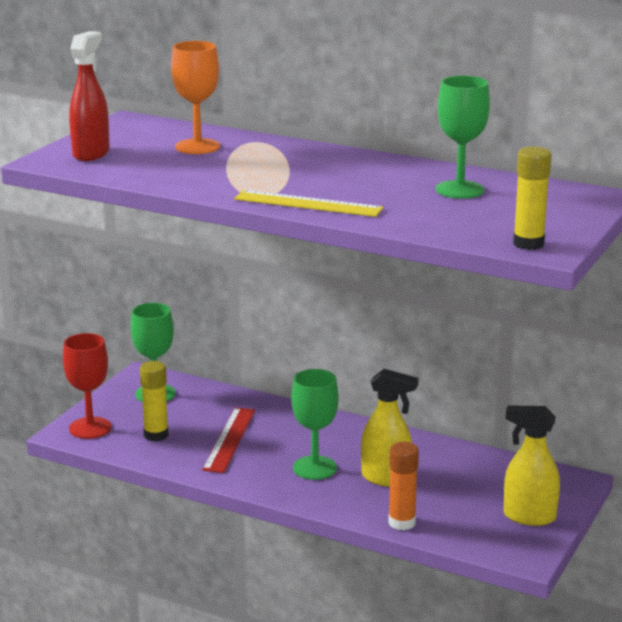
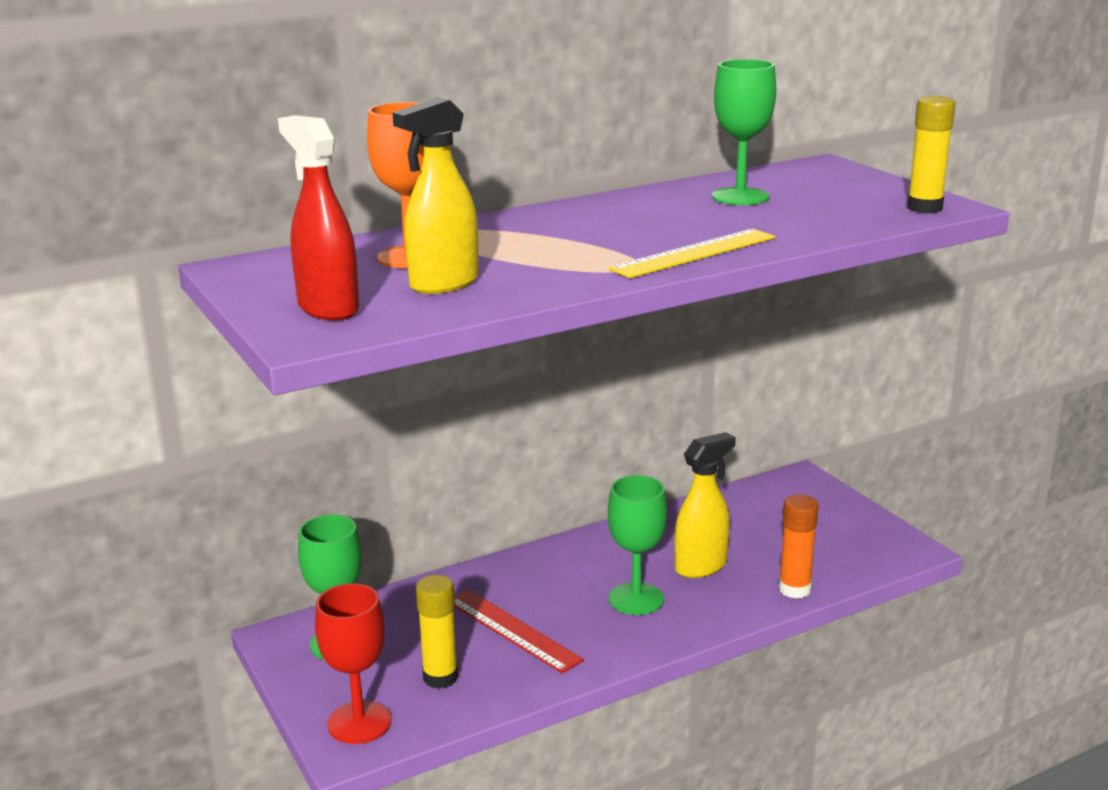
camera: 55 degrees left, 0 degrees up
(528, 517) = (843, 522): yellow spray bottle -> yellow spray bottle (443, 284)

